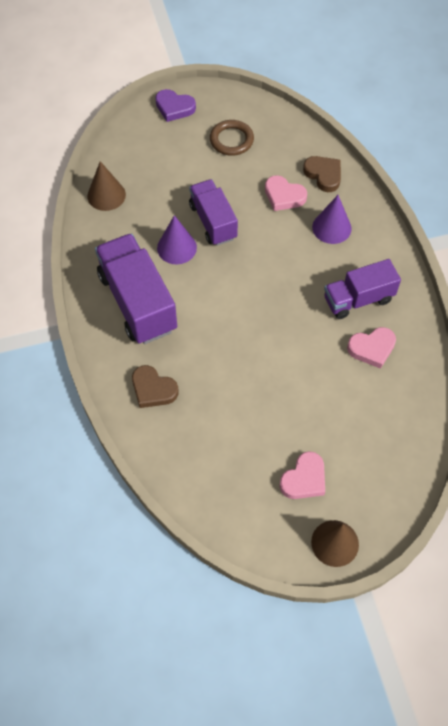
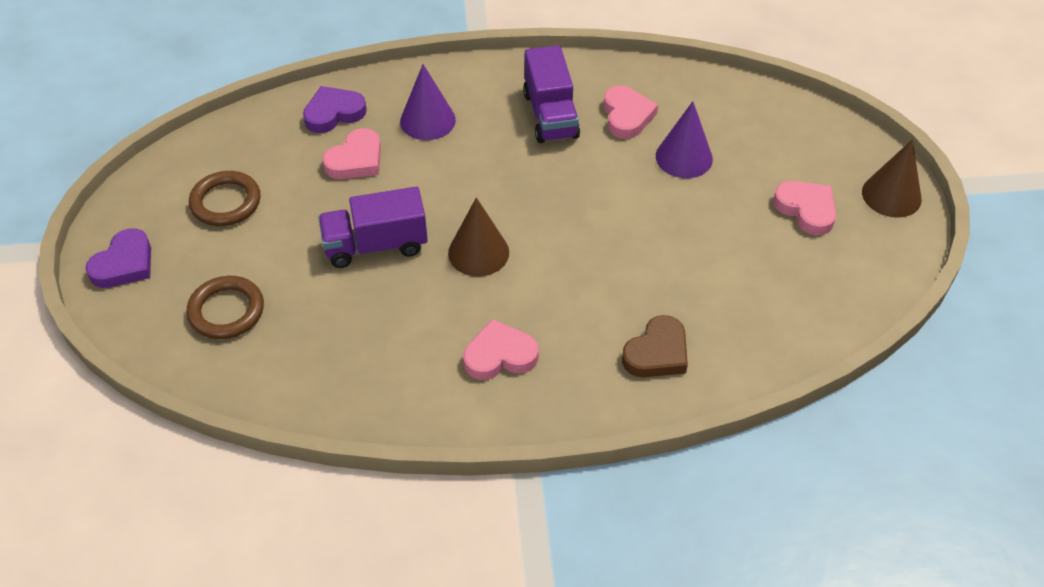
camera: 80 degrees left, 10 degrees down
(106, 195) = (274, 377): brown cone -> brown cone (478, 252)
(138, 302) = (500, 355): purple truck -> pink heart
(149, 162) = (226, 311): none -> brown ring
(176, 247) = (411, 295): purple cone -> purple cone (684, 157)
(323, 175) = (334, 113): brown heart -> purple heart

